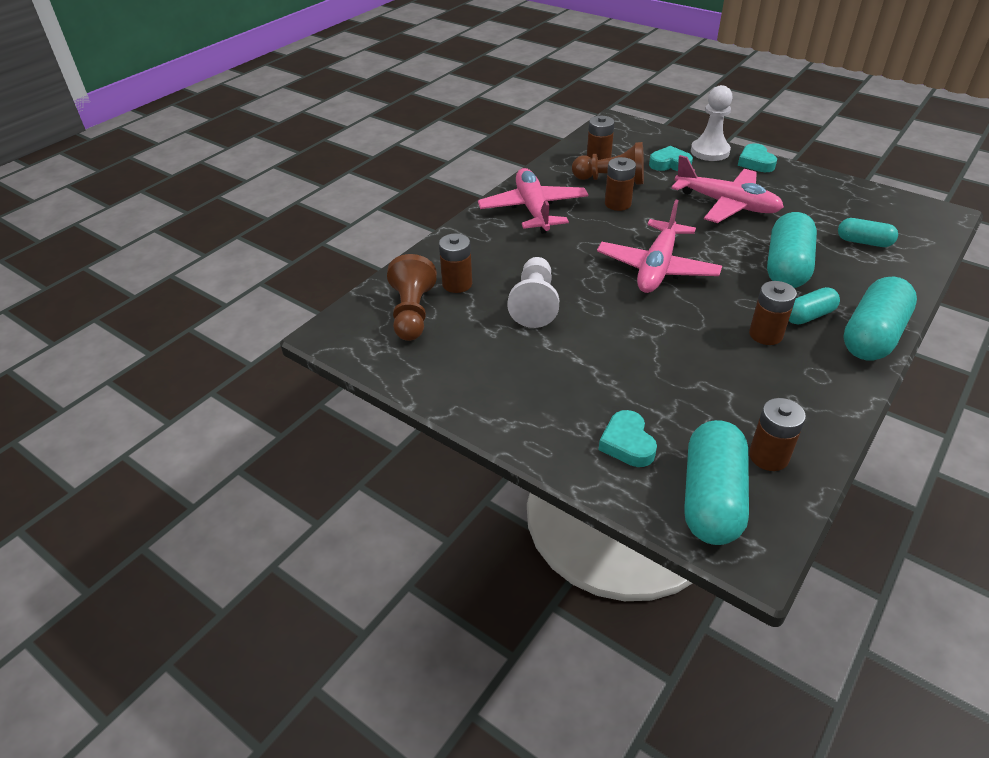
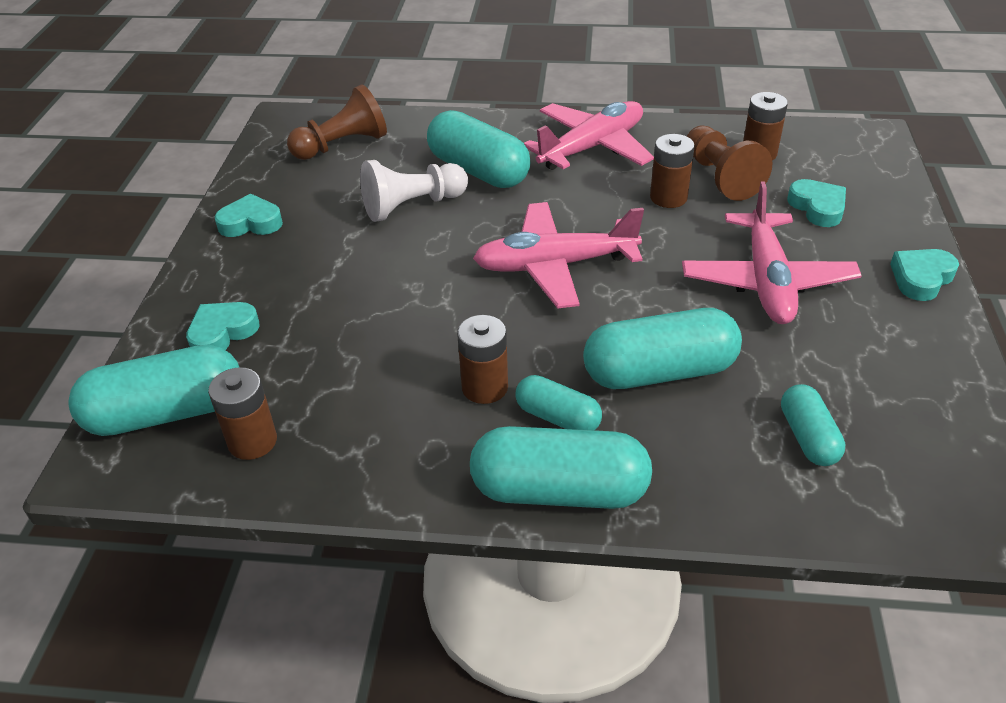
camera: 60 degrees right, 0 degrees up
(457, 284) = (409, 151): brown battery -> none
(483, 392) = (251, 223): none -> turquoise heart
(516, 262) = (478, 171): none -> turquoise capsule
(710, 151) = (897, 230): white pawn -> none

